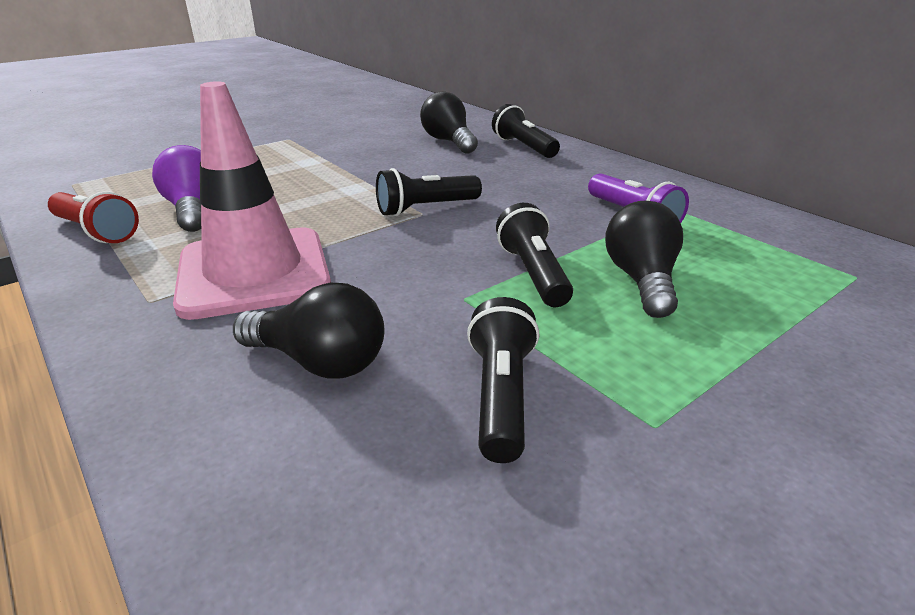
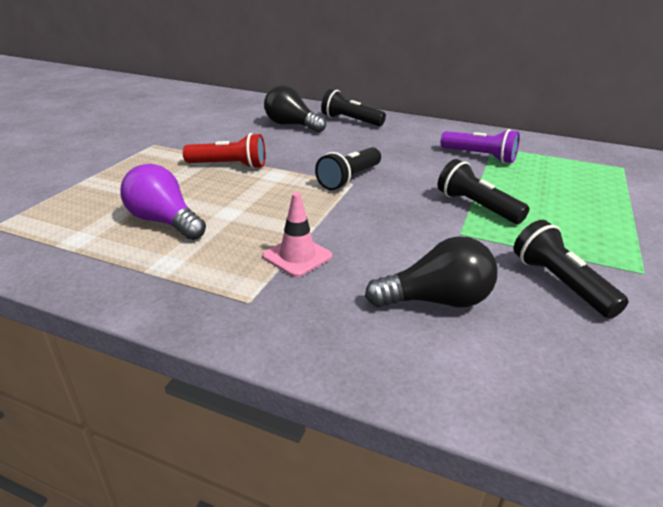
camera: 30 degrees left, 0 degrees up
(96, 231) = (100, 262): red flashlight -> red flashlight (229, 166)
(254, 272) = (297, 256): pink traffic cone -> pink traffic cone, size x0.45
(641, 280) = (536, 195): black light bulb -> none

